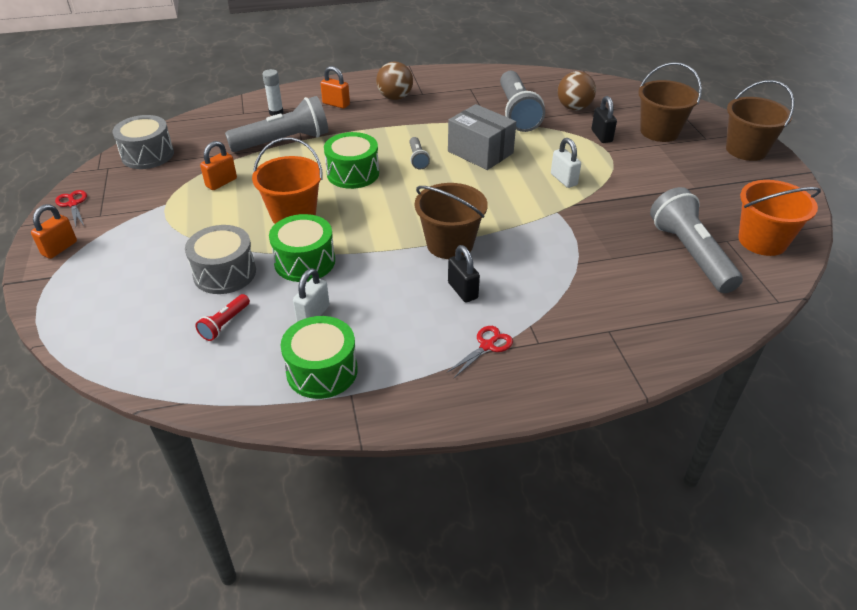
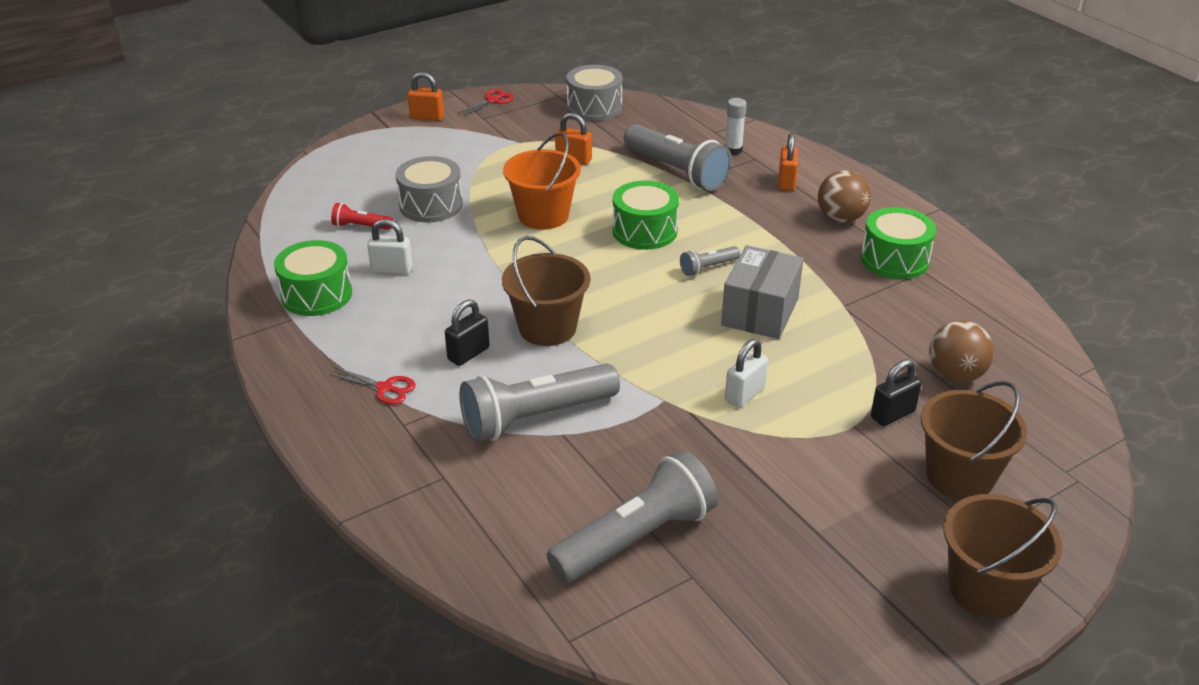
camera: 70 degrees right, 5 degrees down
(304, 262) = (469, 243): green drum -> green drum (894, 259)
(517, 112) = (891, 324): grey flashlight -> grey flashlight (536, 417)
(762, 241) = (713, 618): orange bucket -> none

